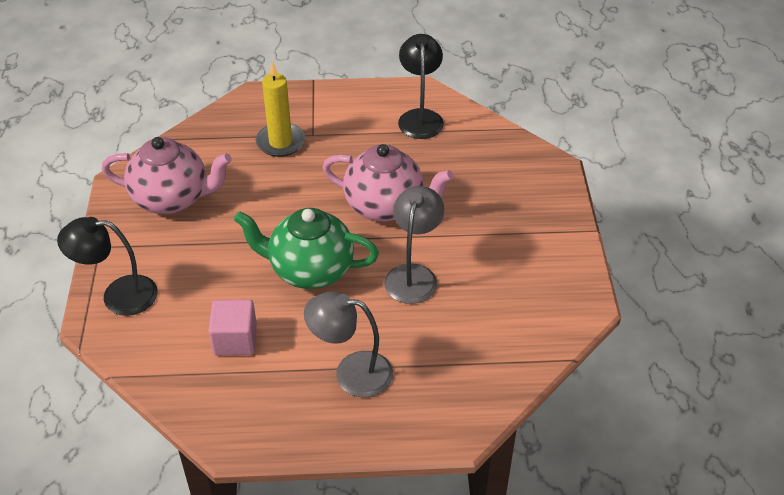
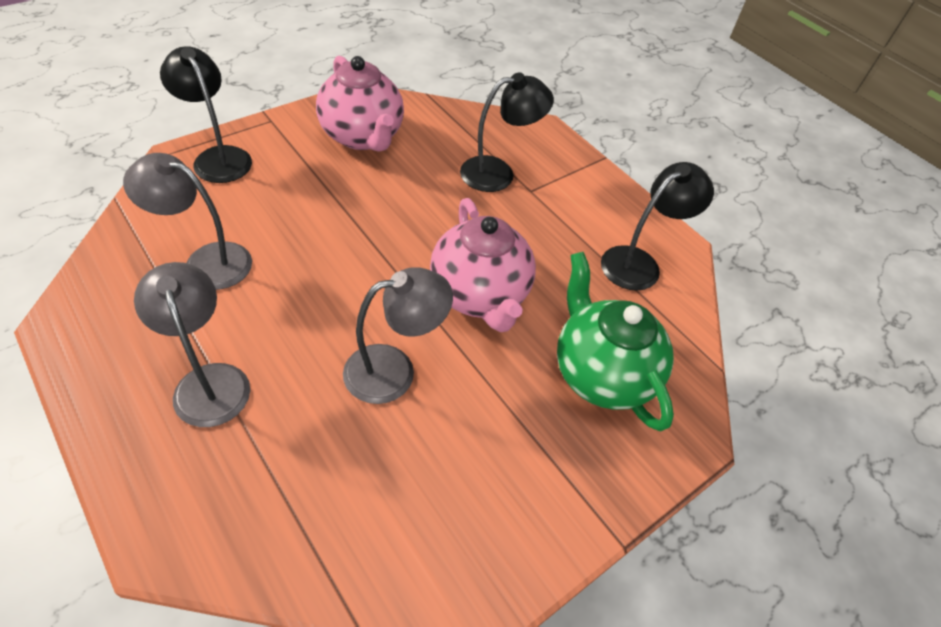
camera: 50 degrees right, 5 degrees up
(235, 340) = (206, 261): pink cube -> grey lamp
(280, 142) = (498, 173): yellow candle -> black lamp
(309, 270) = (339, 275): green teapot -> green teapot (601, 373)

